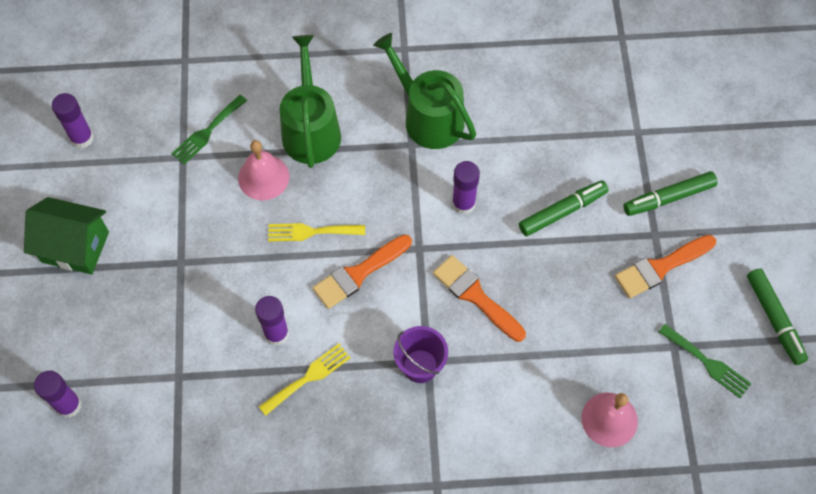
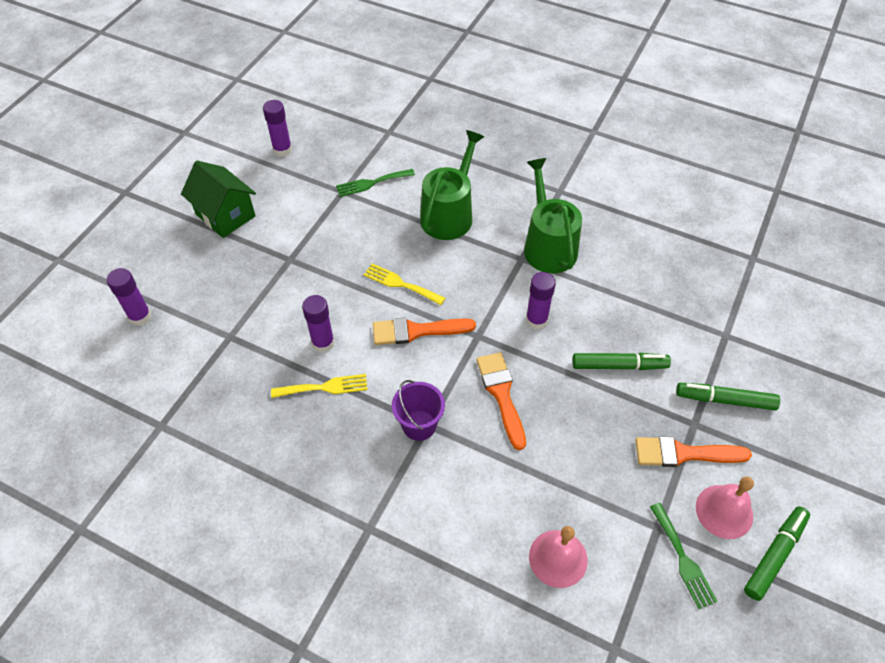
camera: 30 degrees right, 10 degrees down
(263, 177) = (391, 230): pink bell -> pink bell (724, 511)
(774, 319) = (774, 555): green marker -> green marker turned 150 degrees counterclockwise

